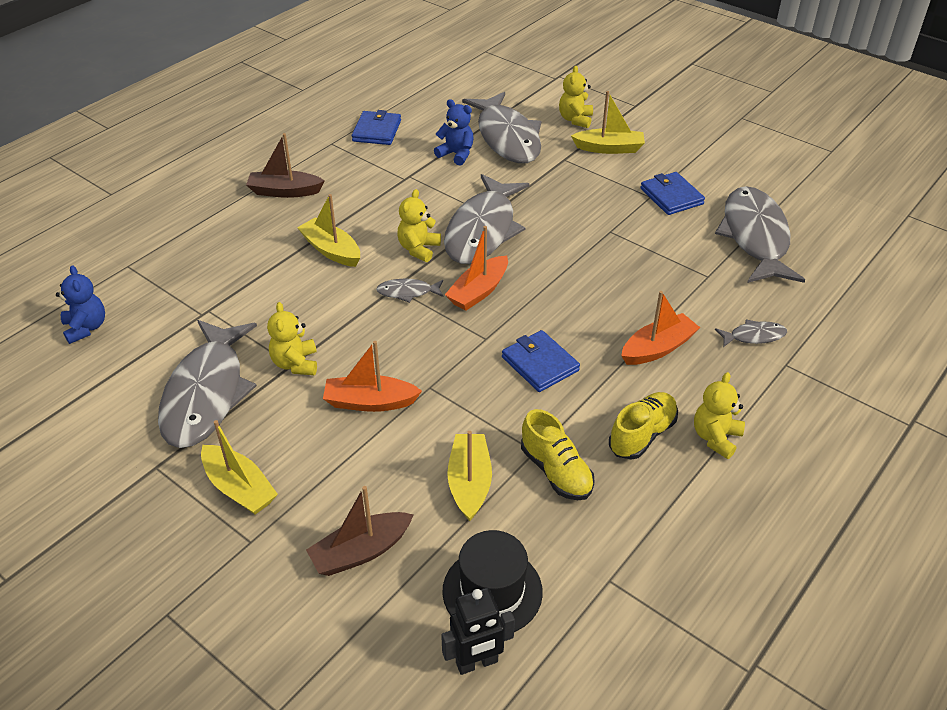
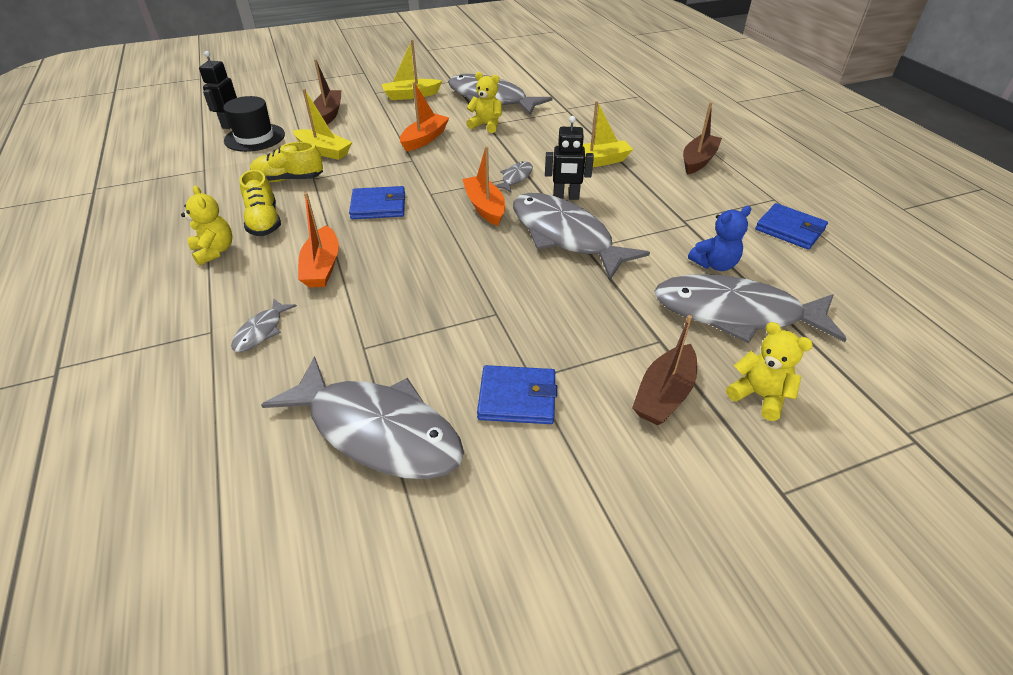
camera: 120 degrees right, 0 degrees up
(86, 328) = (585, 79): blue teddy bear -> none
(418, 249) = (566, 197): yellow teddy bear -> black robot
(609, 148) = (664, 394): yellow boat -> brown boat

